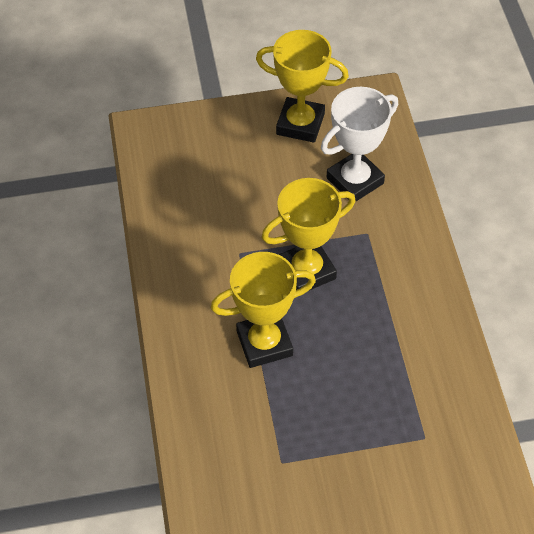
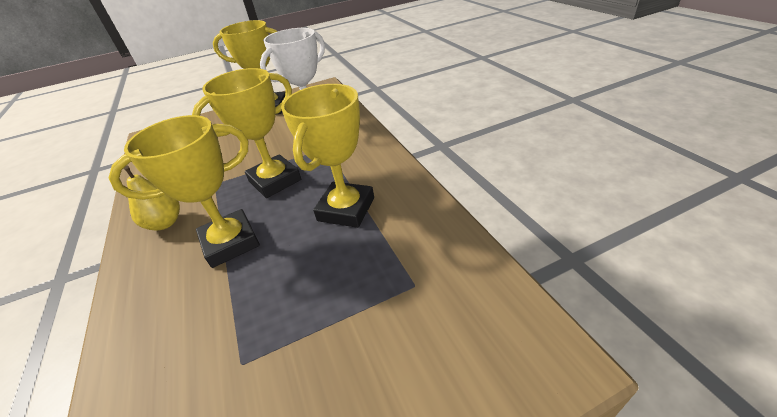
camera: 10 degrees left, 15 degrees down
(194, 296) = (165, 223): none -> yellow pear
(378, 336) = (346, 209): none -> yellow trophy

